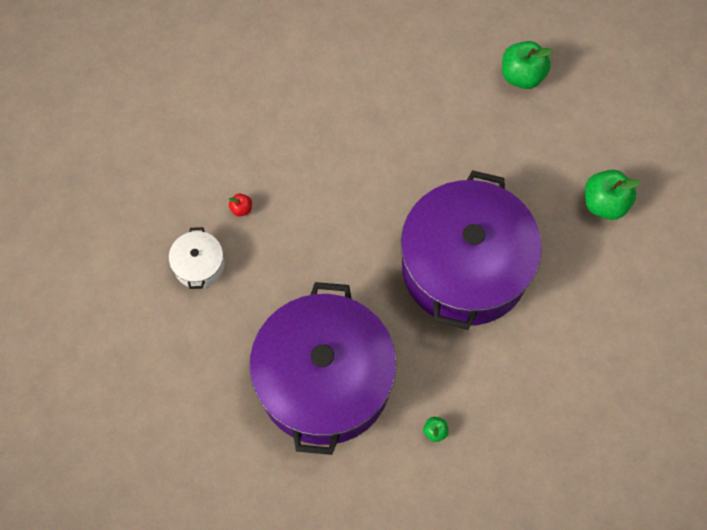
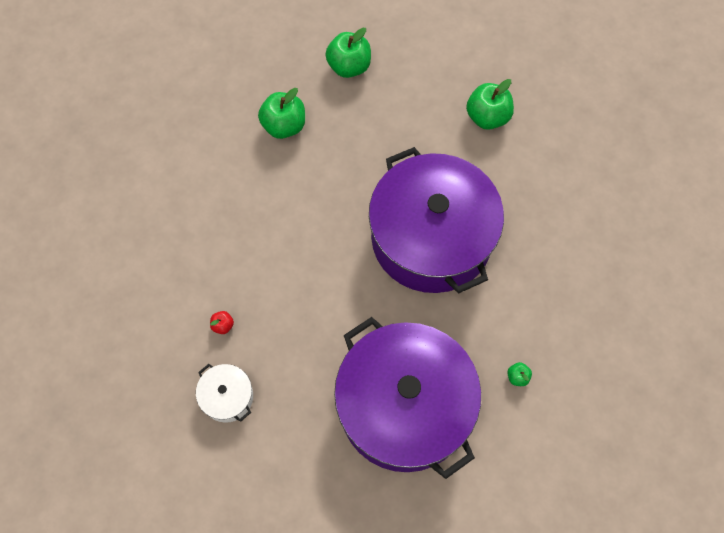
camera: 40 degrees left, 0 degrees up
(424, 87) = (284, 126): none -> green apple

